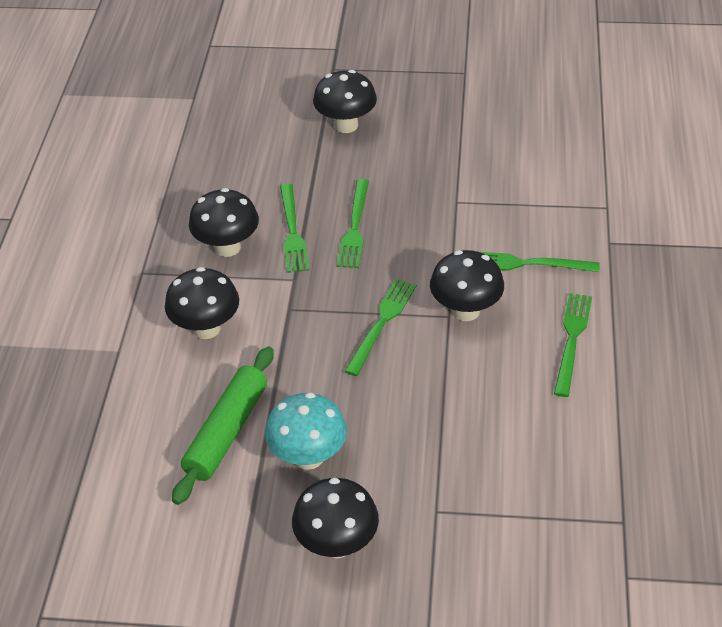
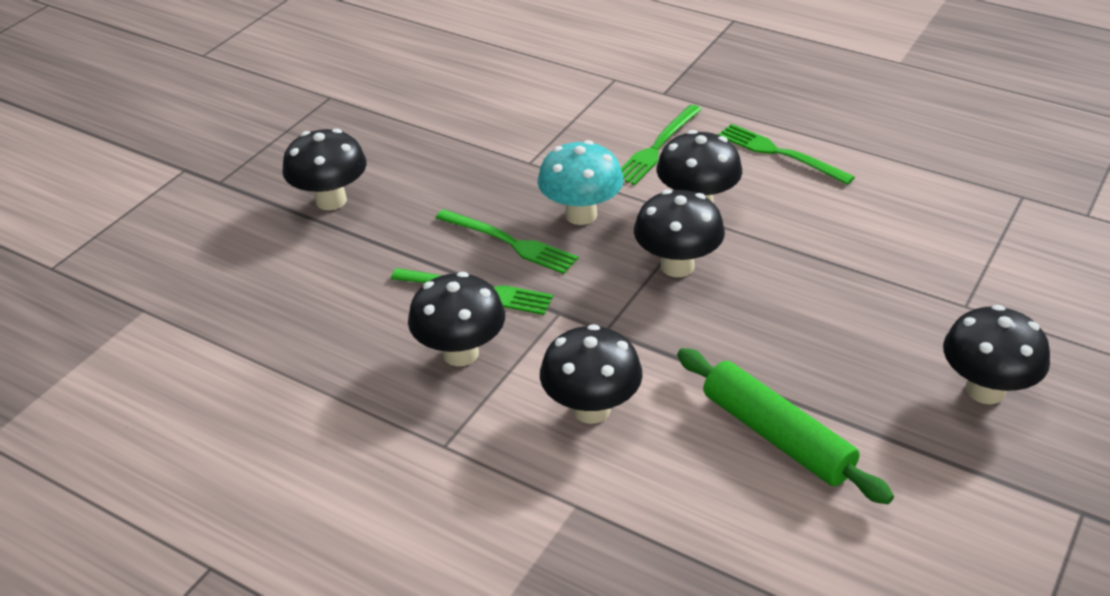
camera: 65 degrees left, 5 degrees down
(308, 457) = (849, 377): turquoise mushroom -> turquoise mushroom (581, 215)
(382, 323) = (677, 266): green fork -> black mushroom

